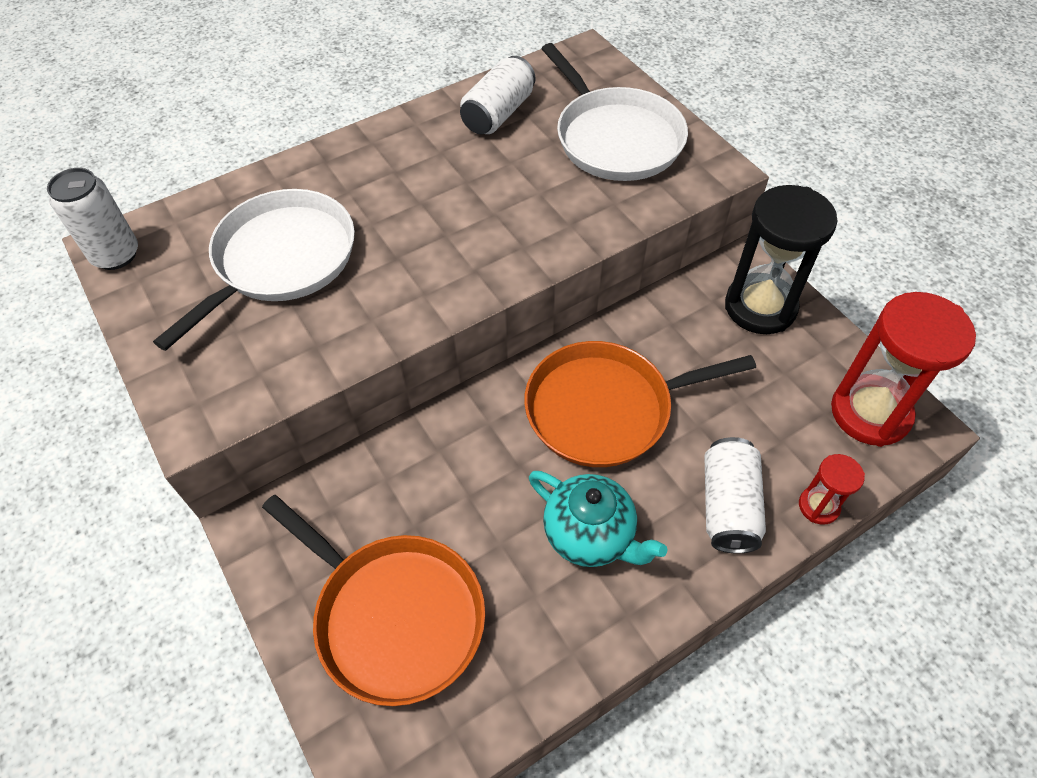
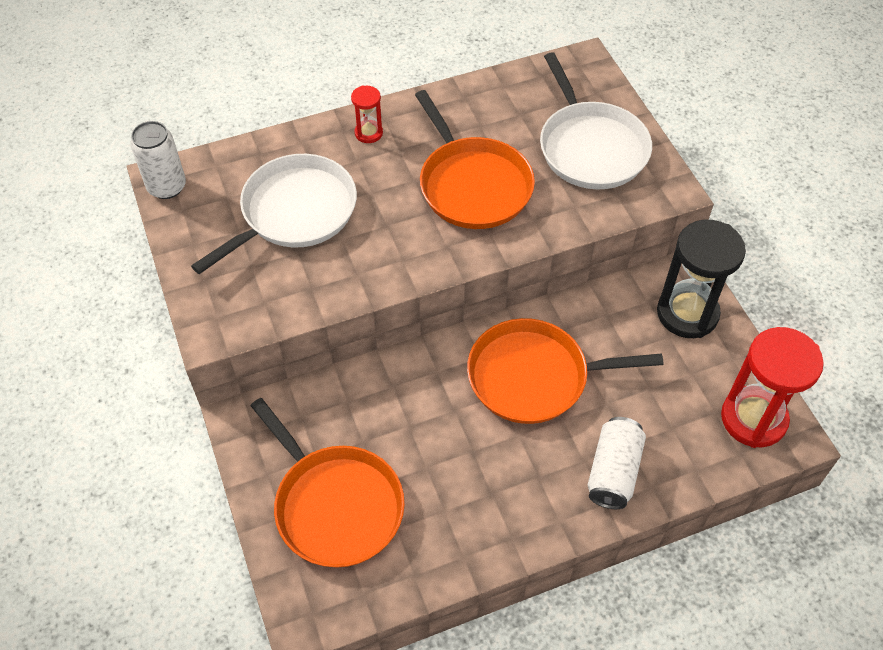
camera: 10 degrees right, 0 degrees up
(490, 197) = (472, 185): none -> orange pan
(498, 113) = (496, 108): white can -> none
(590, 535) = (497, 474): turquoise teapot -> none
(818, 506) = (686, 485): red hourglass -> red hourglass (368, 133)

